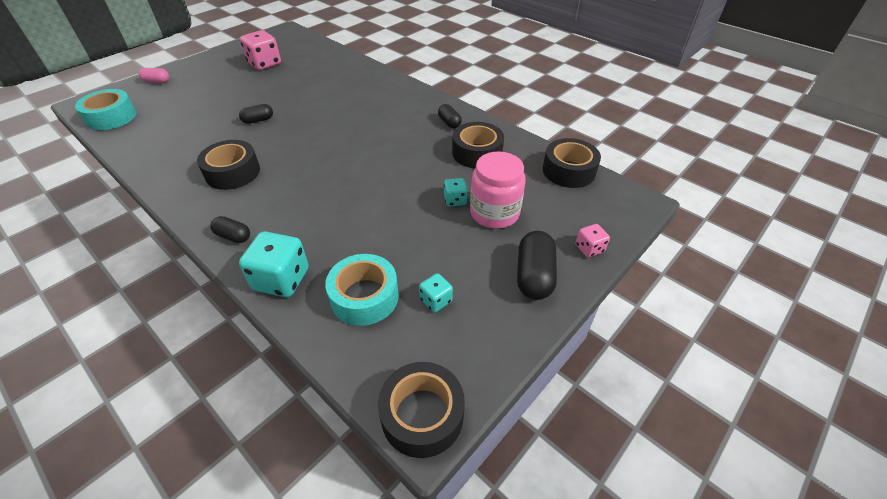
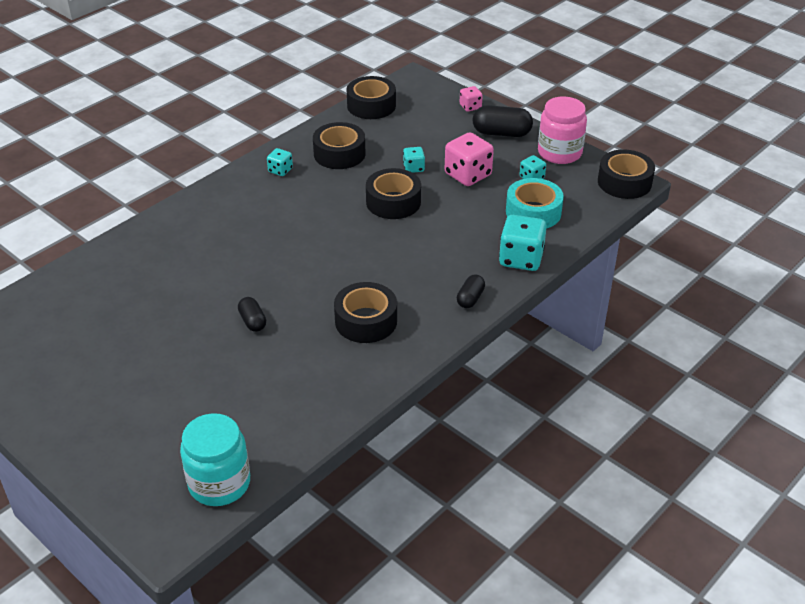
camera: 90 degrees left, 5 degrees down
(111, 117) = (219, 483): turquoise tape -> turquoise jar
(157, 81) = (108, 464): pink capsule -> none
(264, 64) = (80, 345): pink dice -> pink dice (468, 175)
(396, 186) = (393, 202): none -> black tape
(449, 123) = (280, 170): black capsule -> turquoise dice
(494, 213) = (431, 147): pink jar -> pink jar (559, 153)

